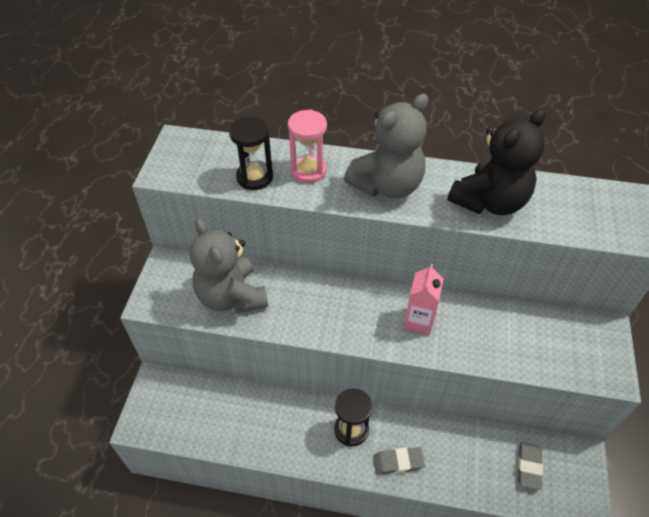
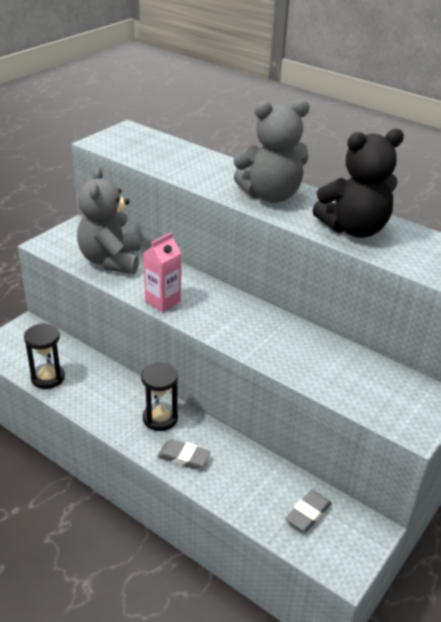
camera: 25 degrees right, 15 degrees down
(254, 177) = (166, 162): black hourglass -> black hourglass (48, 378)
(308, 170) = (213, 170): pink hourglass -> none
(419, 321) = (255, 327): pink carton -> pink carton (163, 301)

